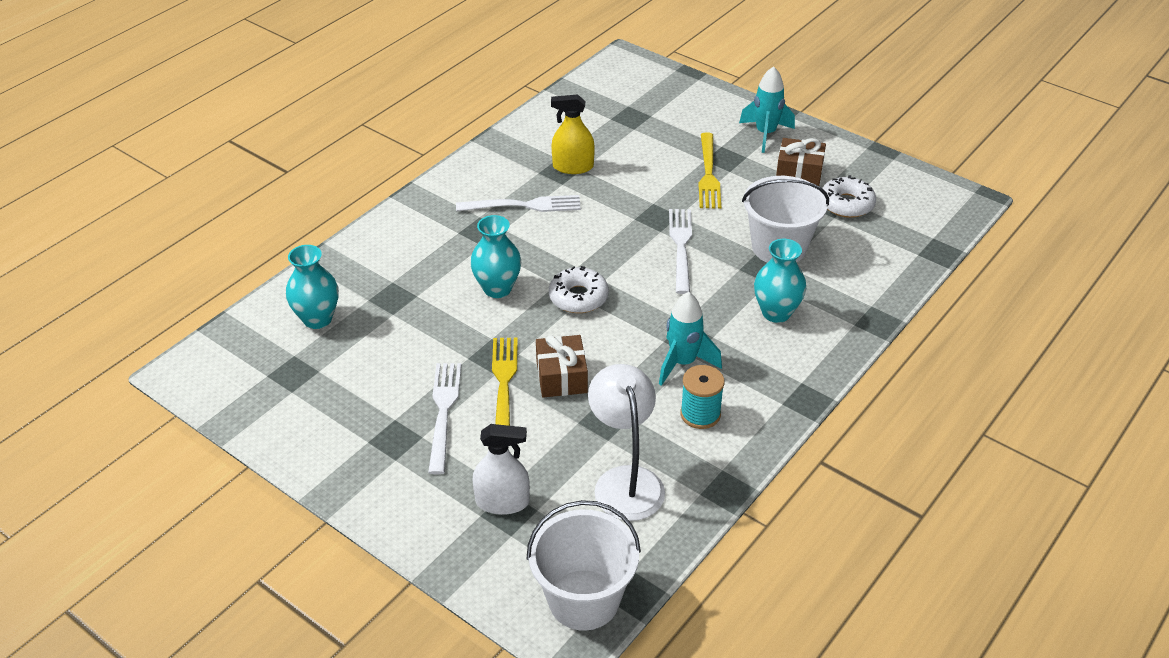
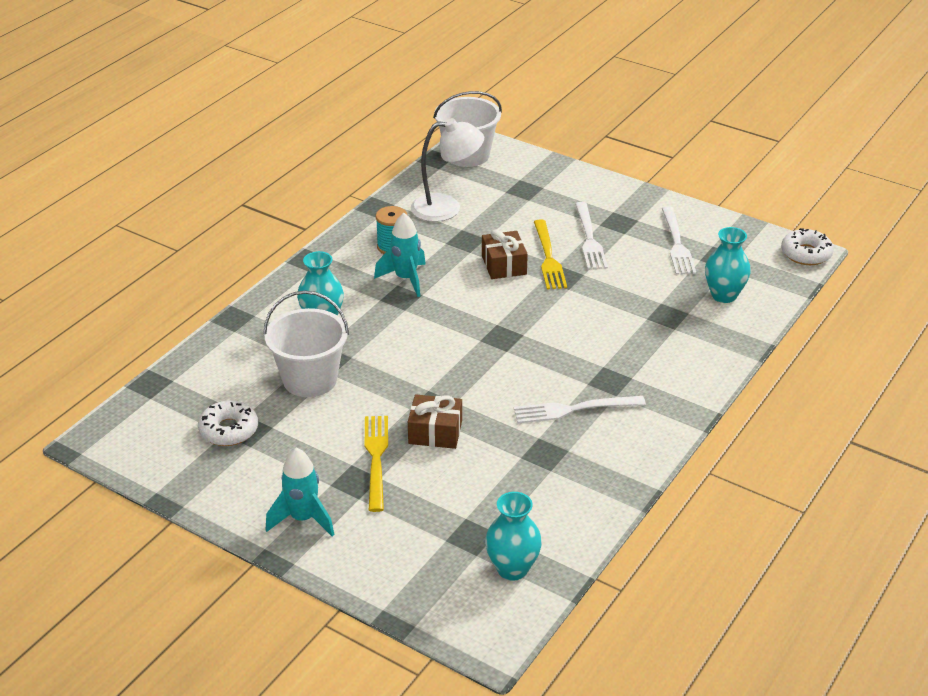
camera: 175 degrees right, 5 degrees down
(497, 289) = (576, 327): turquoise vase -> turquoise vase (512, 569)
(502, 502) = (530, 194): white spray bottle -> none
(573, 167) = (531, 459): yellow spray bottle -> none
(578, 297) = (500, 324): white donut -> white donut (806, 254)
(625, 481) = (446, 208): white lamp -> white lamp turned 75 degrees counterclockwise
(681, 246) = (407, 375): white fork -> white fork (677, 244)
(799, 173) = (272, 466): brown gift -> brown gift (435, 432)

